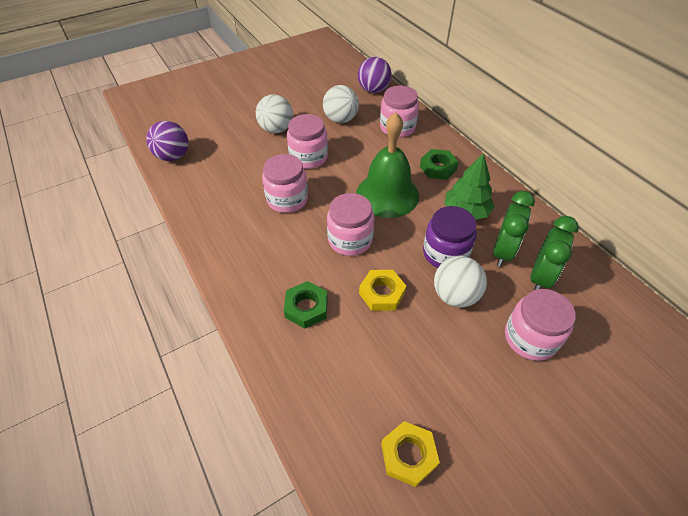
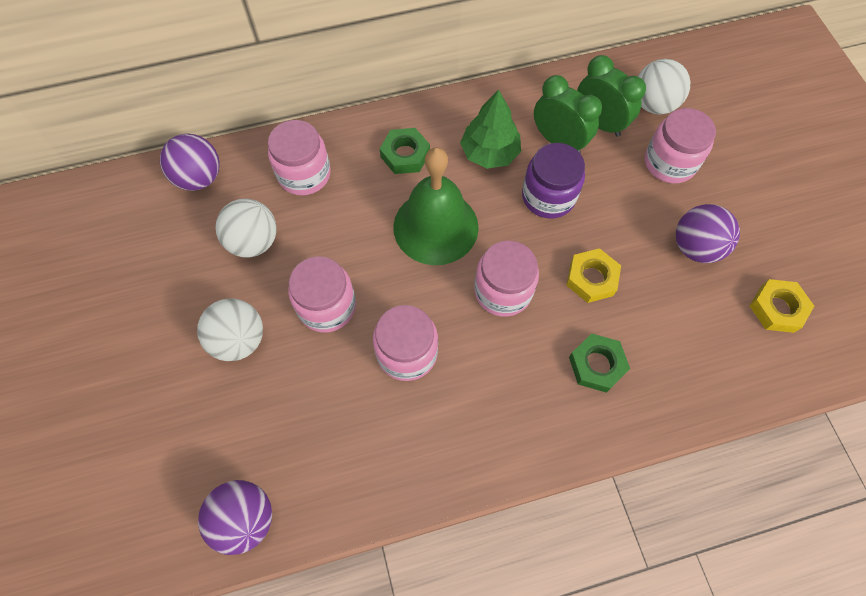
camera: 75 degrees left, 15 degrees up
(446, 370) = (695, 247): none -> purple ball
(455, 295) = (608, 208): white ball -> white ball (653, 104)

